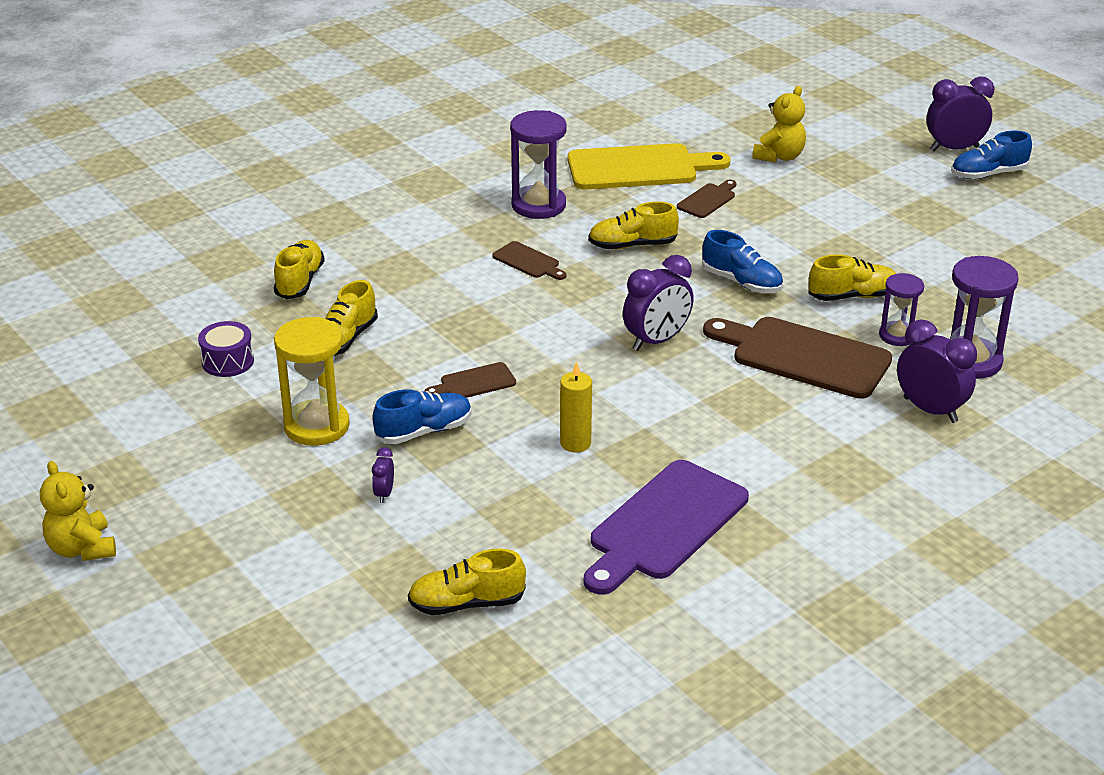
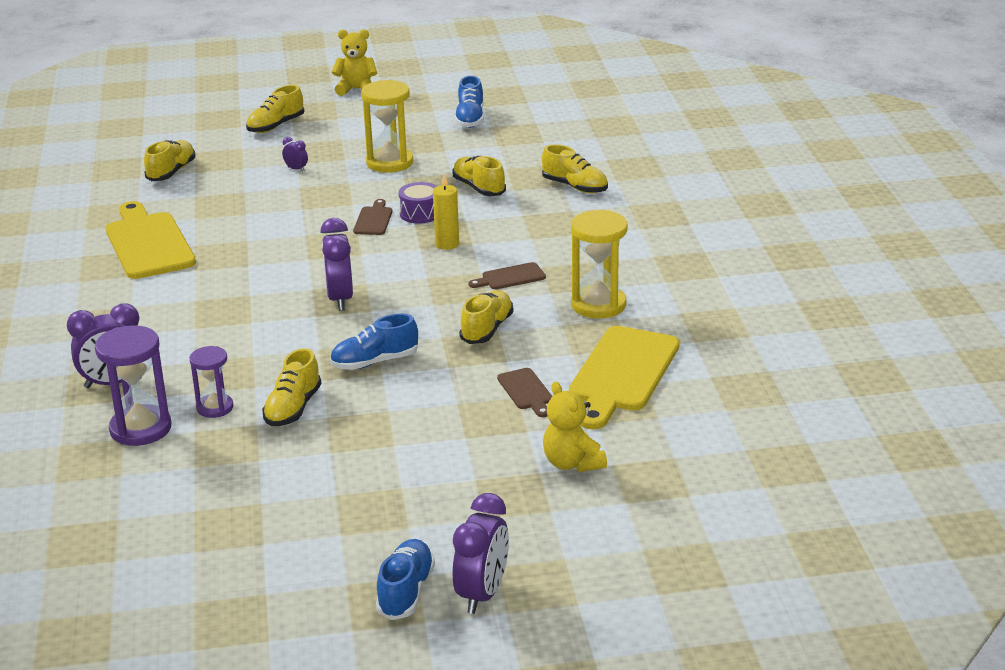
camera: 120 degrees right, 5 degrees down
(228, 361) = (496, 149): purple drum -> purple drum (420, 213)
(257, 572) = (276, 126): none -> yellow shoe
(424, 431) = (341, 193): blue shoe -> blue shoe (470, 119)
(538, 205) = (598, 305): purple hourglass -> yellow hourglass
(575, 443) = (264, 237): yellow candle -> yellow candle (447, 244)
(663, 525) = (148, 243): purple cutting board -> yellow cutting board
(803, 356) = (244, 354): brown cutting board -> none

